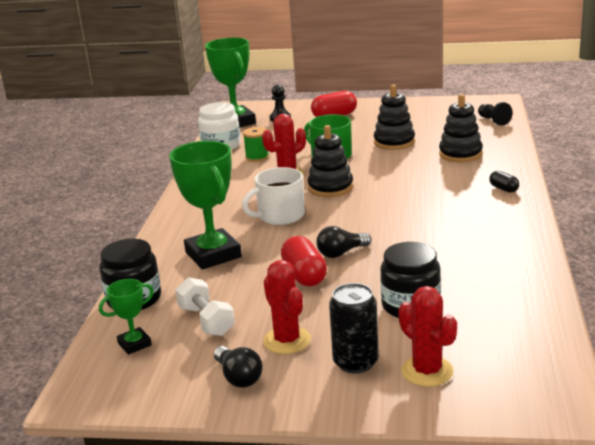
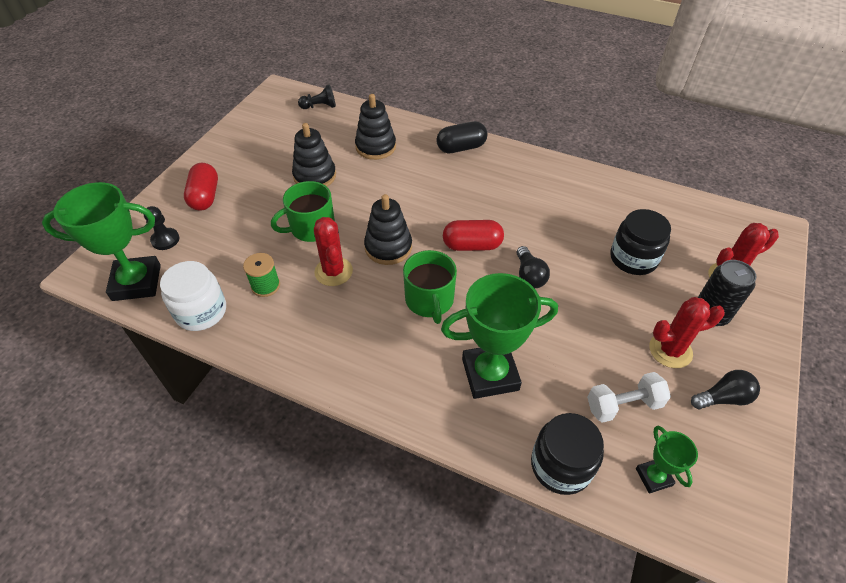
camera: 75 degrees left, 25 degrees up
(280, 216) = (429, 300): white mug -> green mug
(304, 275) = (561, 311): red capsule -> red capsule (472, 245)
(503, 189) = (461, 148): black capsule -> black capsule, size x1.78

